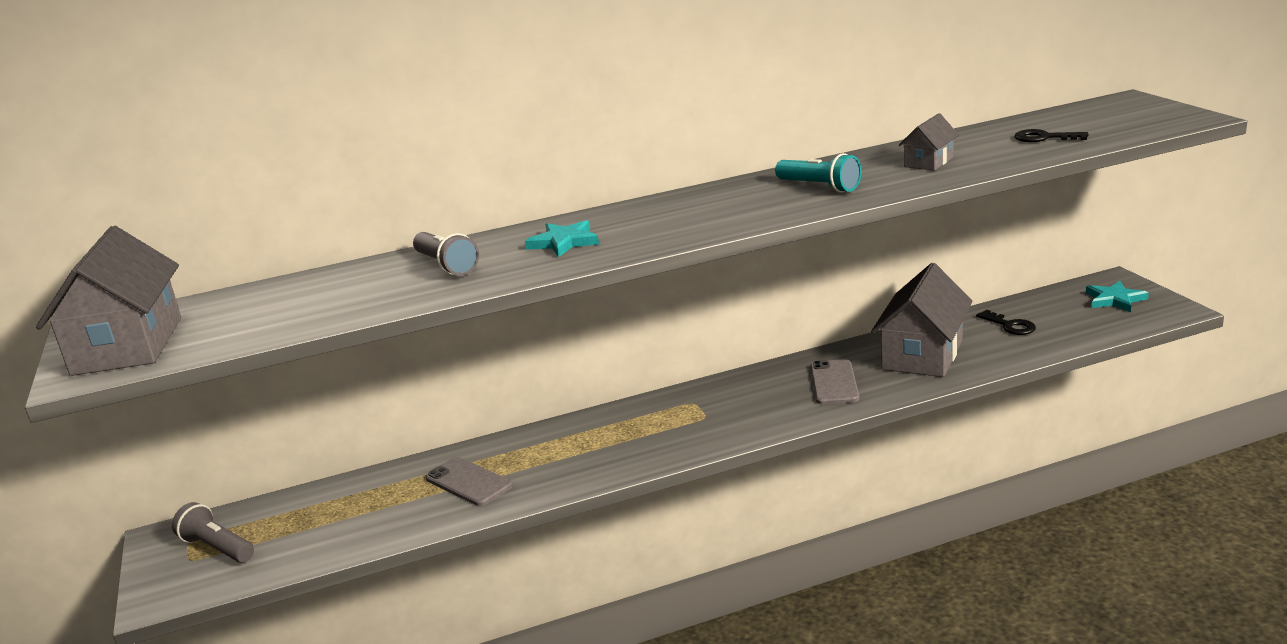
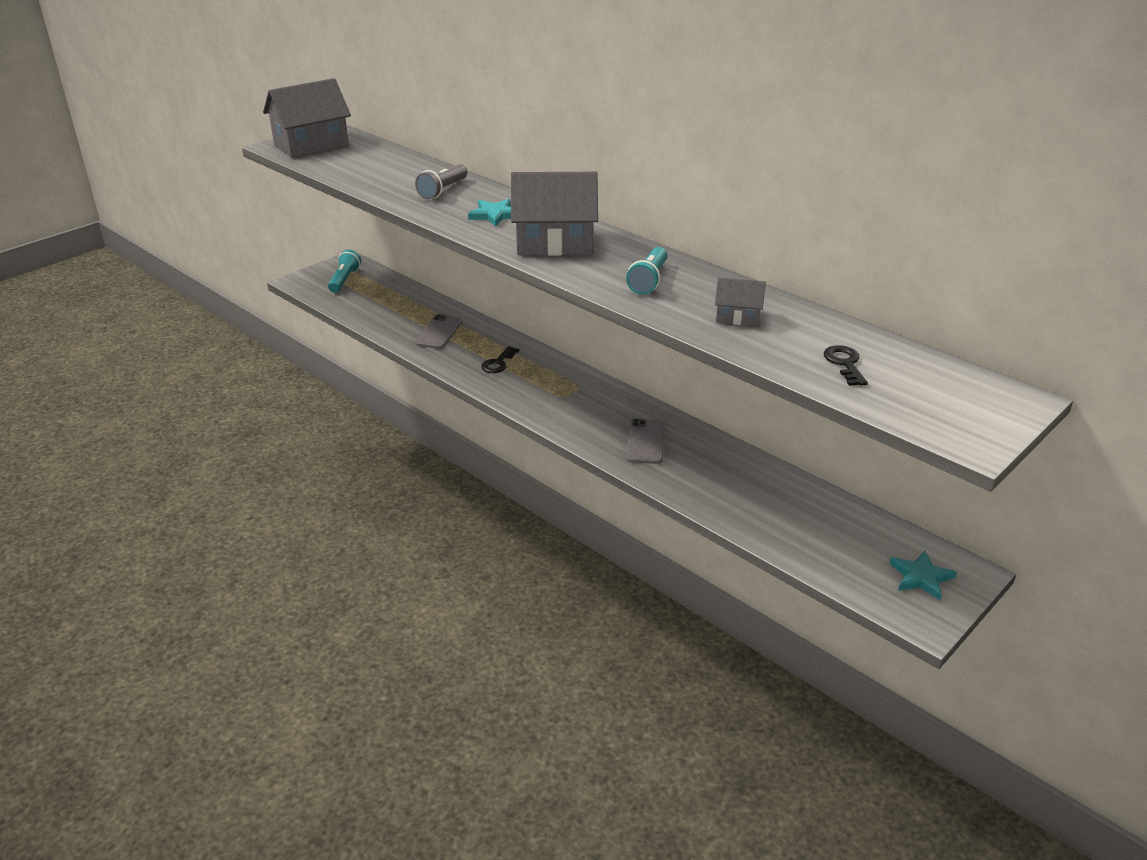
camera: 60 degrees right, 10 degrees up
(217, 548) = (344, 280): grey flashlight -> turquoise flashlight
(834, 382) = (646, 442): grey phone -> grey phone turned 60 degrees counterclockwise
(922, 355) = (721, 477): grey house -> grey house (555, 243)
(1010, 325) = (812, 517): black key -> black key (498, 363)

